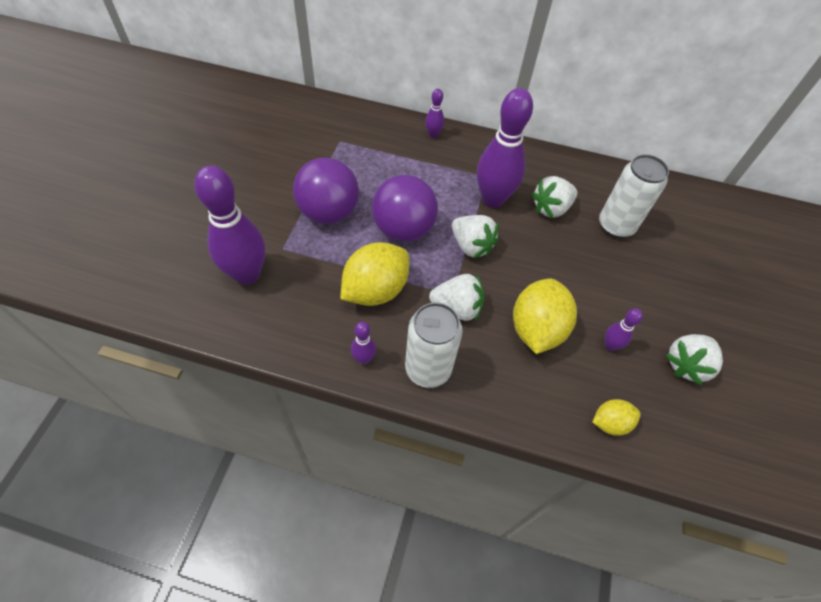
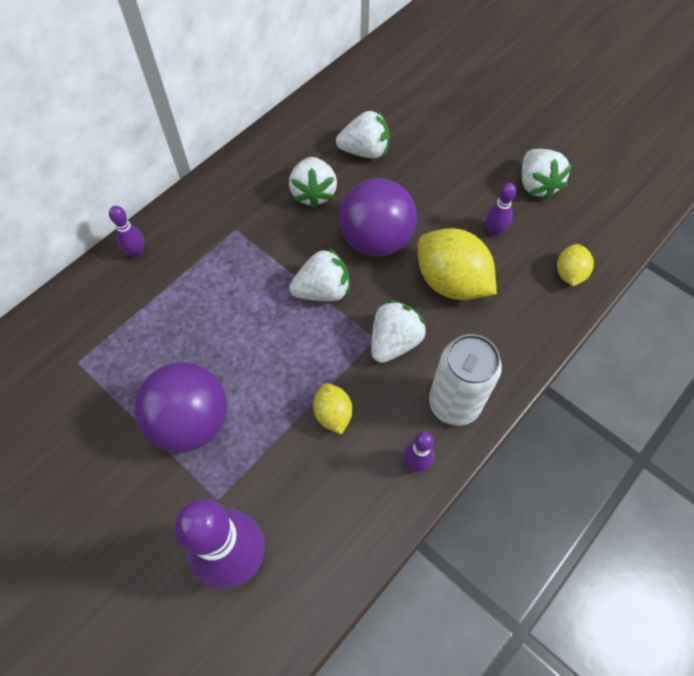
camera: 60 degrees left, 5 degrees up
(375, 290) = (333, 414): yellow lemon -> yellow lemon, size x0.53
(403, 229) = (263, 348): purple ball -> purple ball (376, 240)
(493, 199) = (271, 239): purple bowling pin -> none
(616, 225) = (365, 151): white can -> white strawberry

